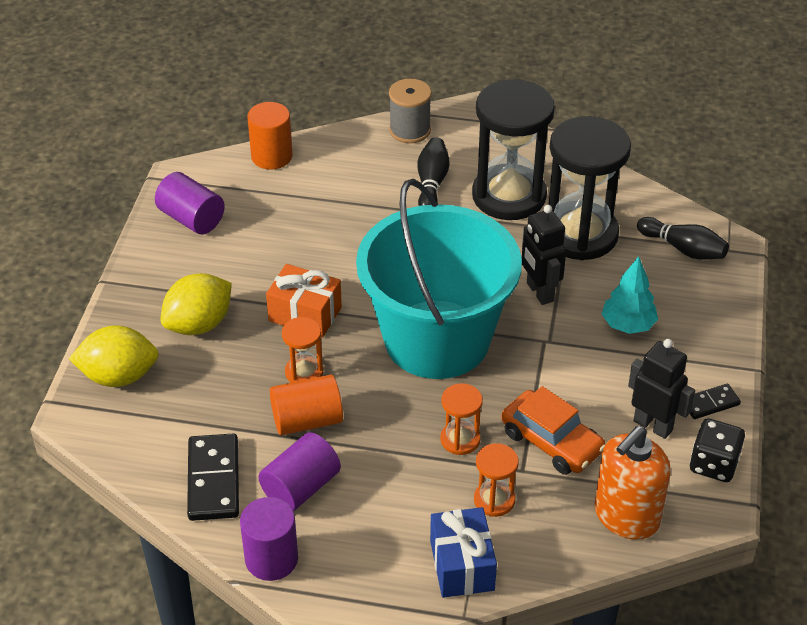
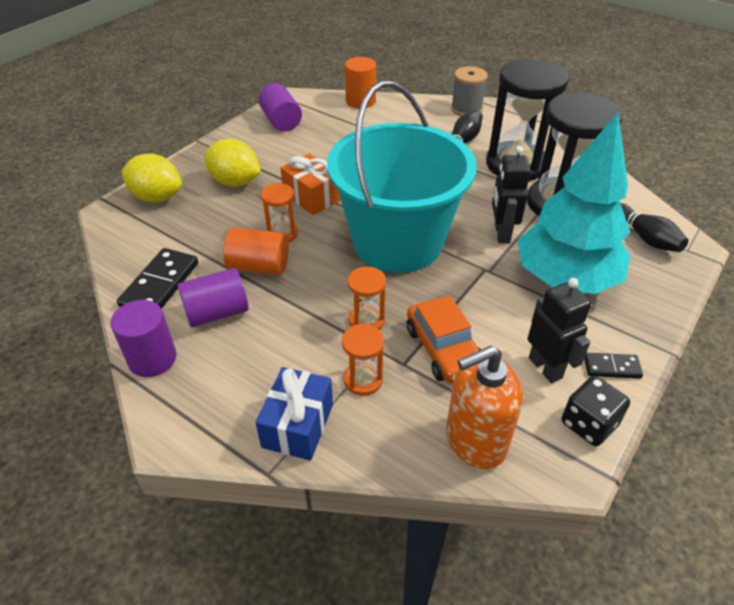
camera: 25 degrees right, 0 degrees up
(199, 324) = (235, 182): yellow lemon -> yellow lemon turned 45 degrees clockwise
(628, 325) = (565, 279): turquoise tree -> turquoise tree, size x2.10

